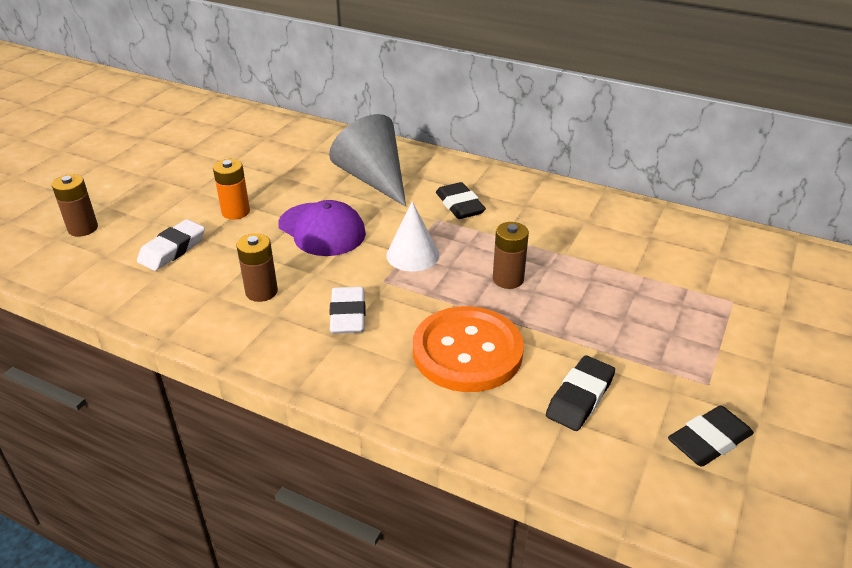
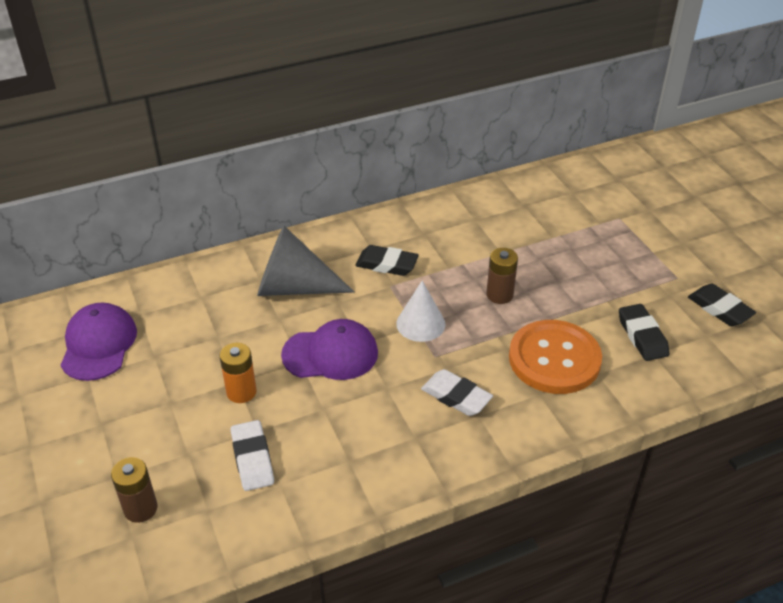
camera: 50 degrees left, 5 degrees up
(219, 139) = (98, 344): none -> purple cap
(261, 292) = (376, 430): brown battery -> none
(709, 441) = (719, 309): black eraser -> black eraser turned 45 degrees counterclockwise

